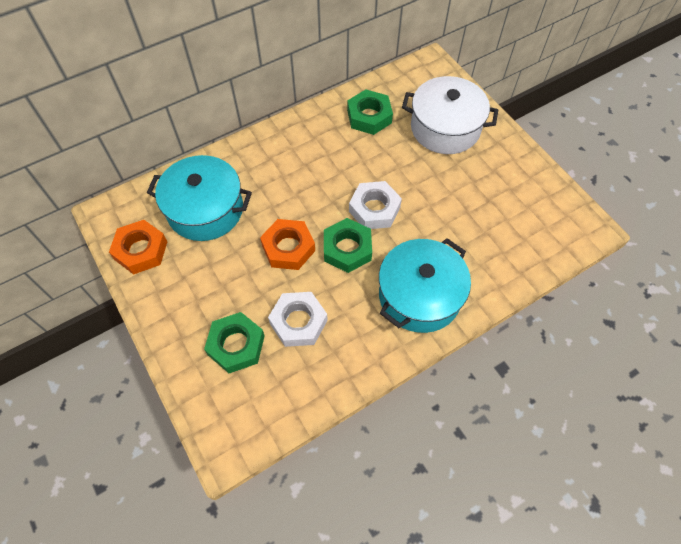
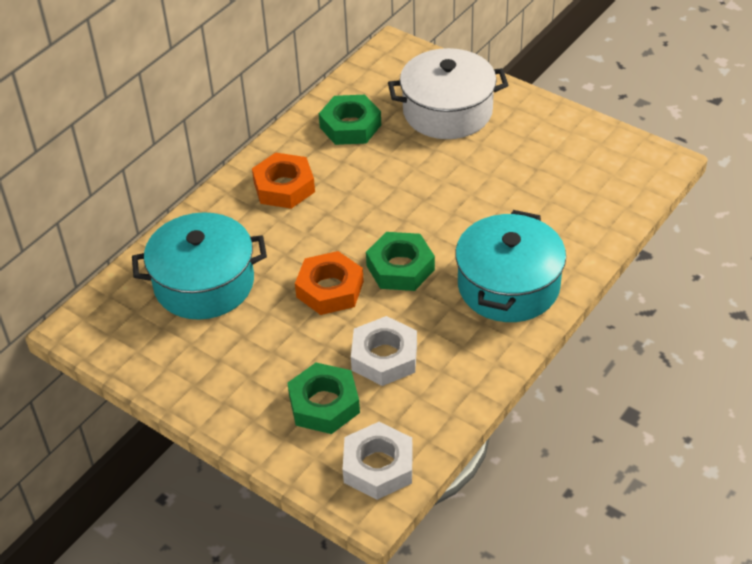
camera: 20 degrees left, 15 degrees down
(141, 250) = (148, 351): orange nut -> orange nut (284, 187)
(374, 209) = (410, 218): white nut -> white nut (378, 466)

